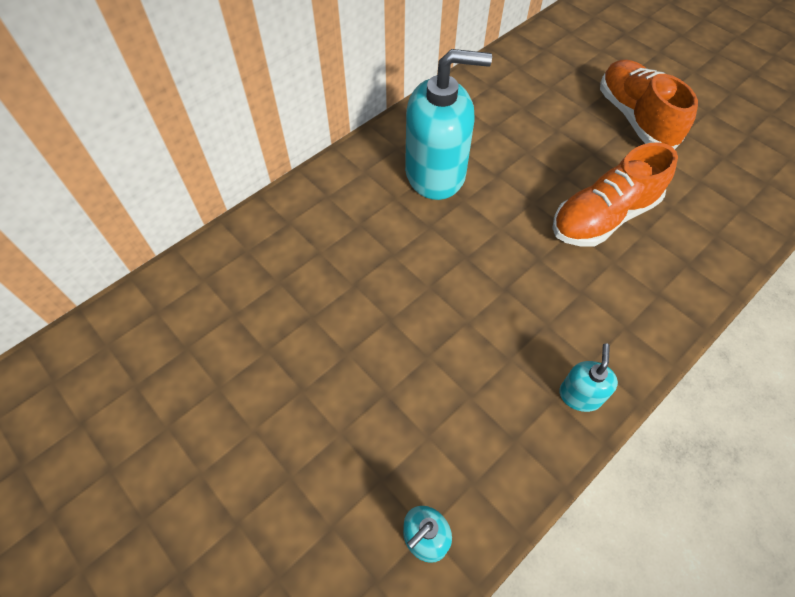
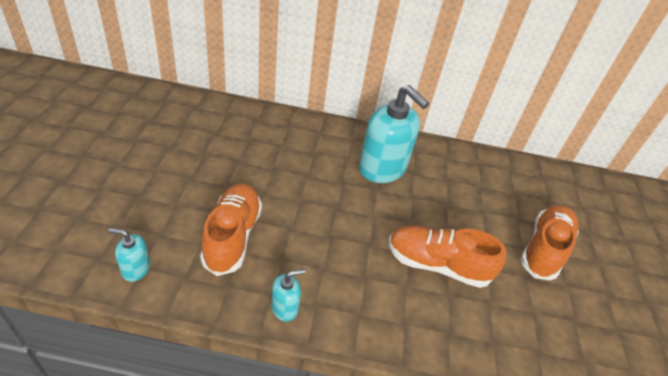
camera: 45 degrees right, 15 degrees down
(441, 393) = (232, 236): none -> orange shoe

